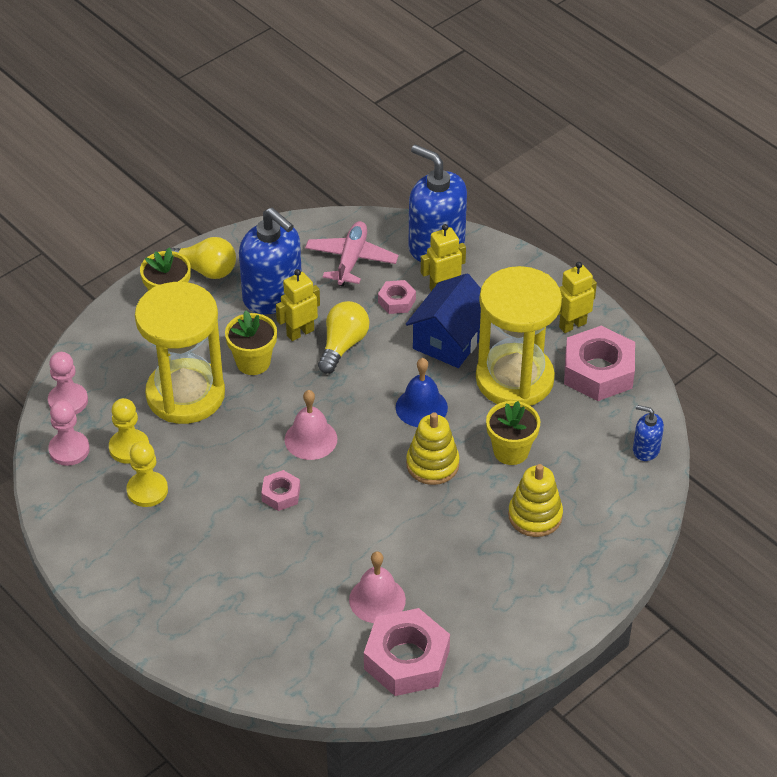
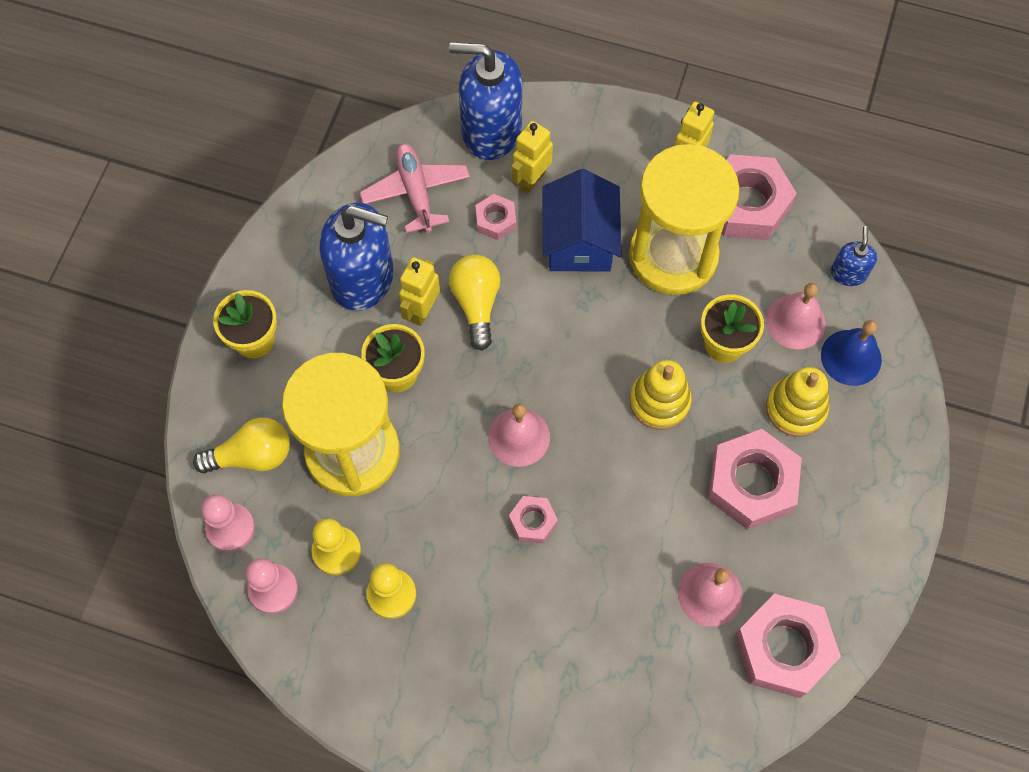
camera: 30 degrees left, 20 degrees up
(205, 270) = (269, 282): yellow light bulb -> yellow light bulb (252, 455)
(421, 407) = (604, 338): blue bell -> blue bell (851, 357)
(463, 547) = (751, 483): none -> pink nut
(578, 461) = (795, 321): none -> pink bell
(646, 449) = (848, 273): blue soap dispenser -> blue soap dispenser turned 105 degrees clockwise

